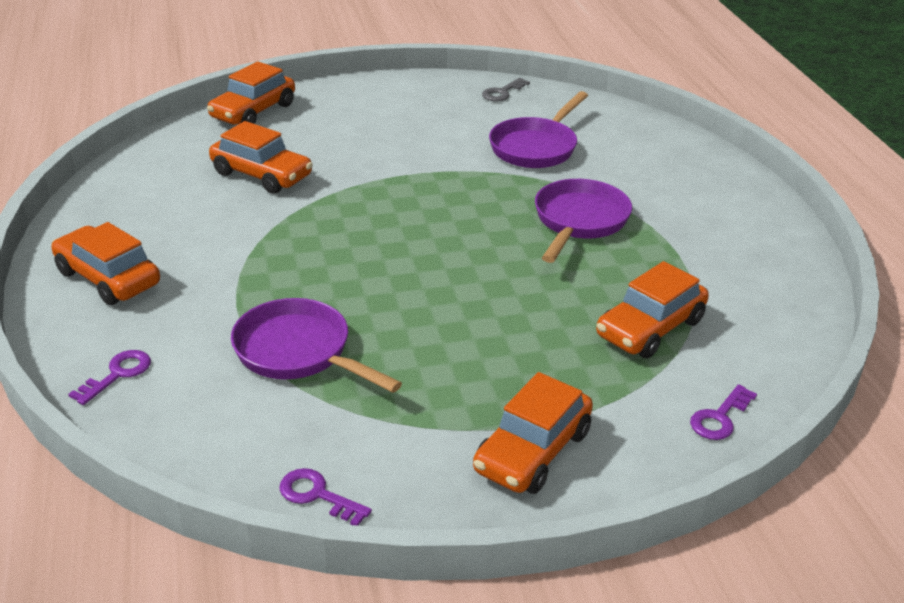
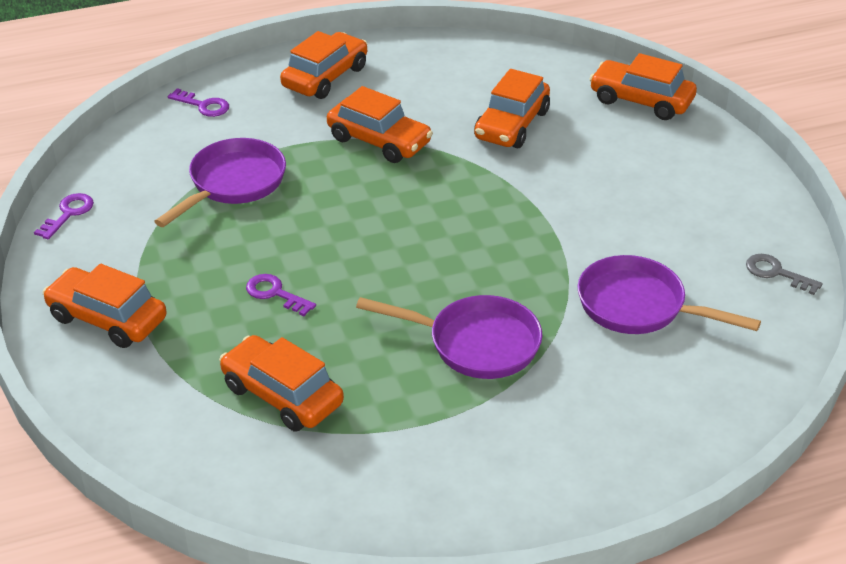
camera: 85 degrees right, 5 degrees up
(255, 250) = (379, 141): none -> orange car
(720, 418) = (145, 438): purple key -> purple key (275, 294)

